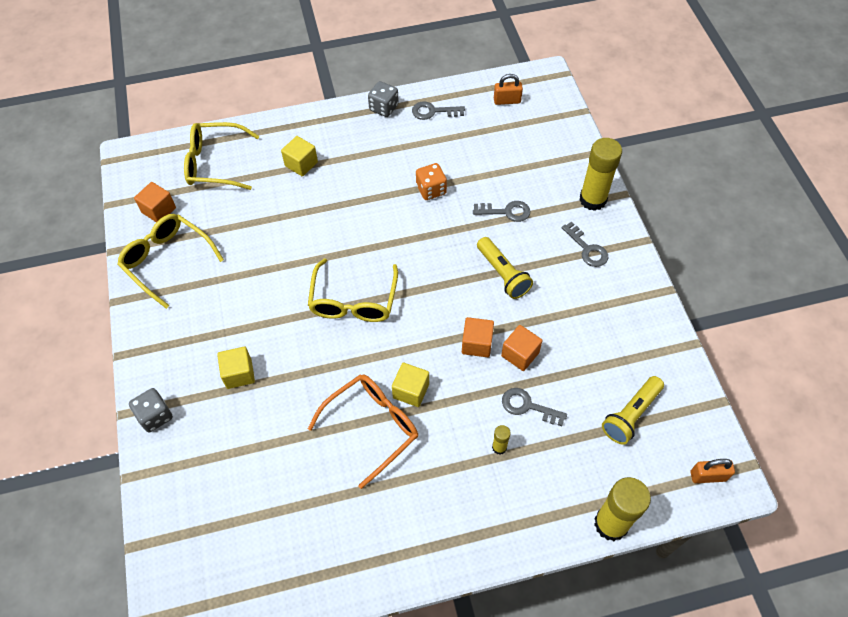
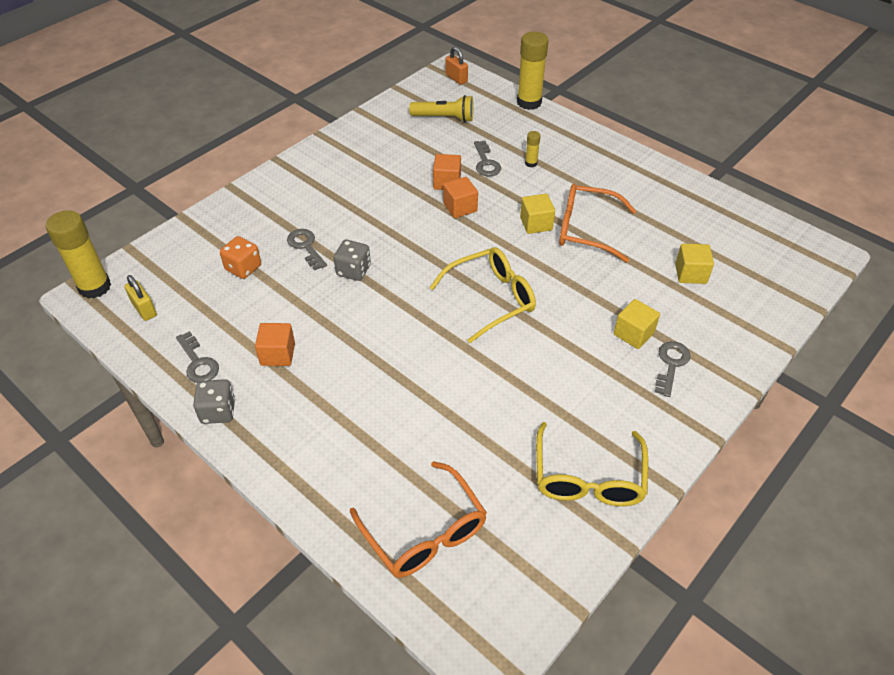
camera: 125 degrees left, 10 degrees down
(155, 416) = (728, 365): grey dice -> grey dice (353, 270)
(159, 210) = (538, 541): orange cube -> orange cube (278, 354)
(215, 163) = (425, 532): yellow glasses -> orange glasses
(301, 164) = (361, 439): yellow cube -> yellow cube (690, 274)
(431, 190) = (317, 310): orange dice -> orange dice (243, 268)
(502, 274) = (379, 221): yellow flashlight -> none
(507, 101) = (144, 309): orange padlock -> yellow padlock
(587, 249) = (311, 185): grey key -> grey key (671, 364)
(593, 199) = (250, 201): yellow glue stick -> yellow glue stick (95, 287)

